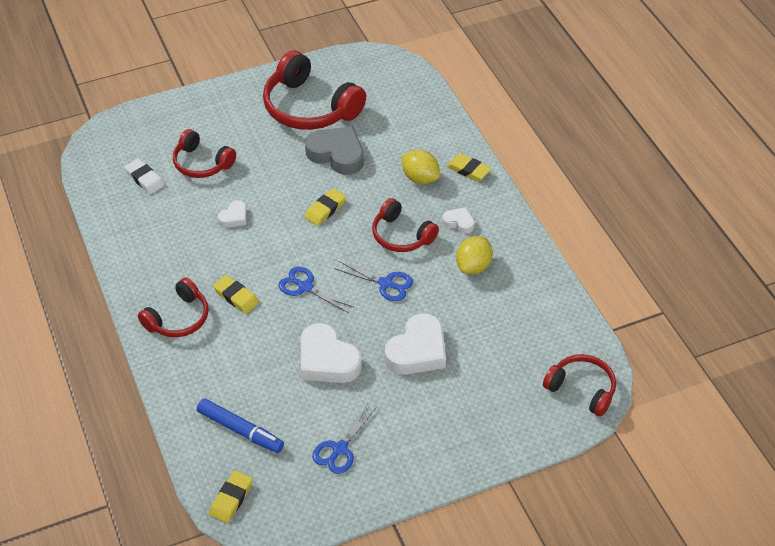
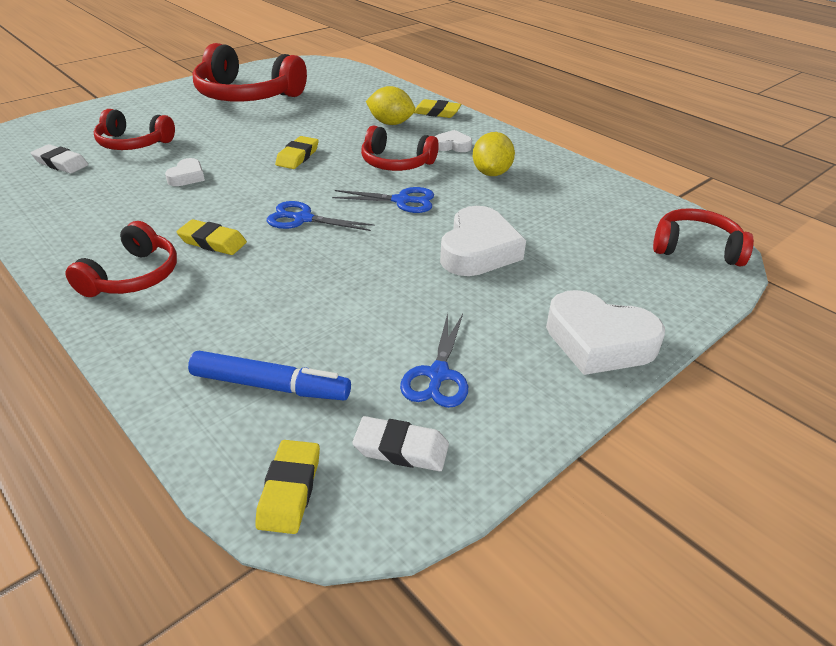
camera: 20 degrees left, 10 degrees down
(297, 491) = (401, 449): none -> white eraser
(327, 360) = (366, 280): white heart -> white heart (598, 341)
(337, 154) = (291, 119): grey heart -> none

